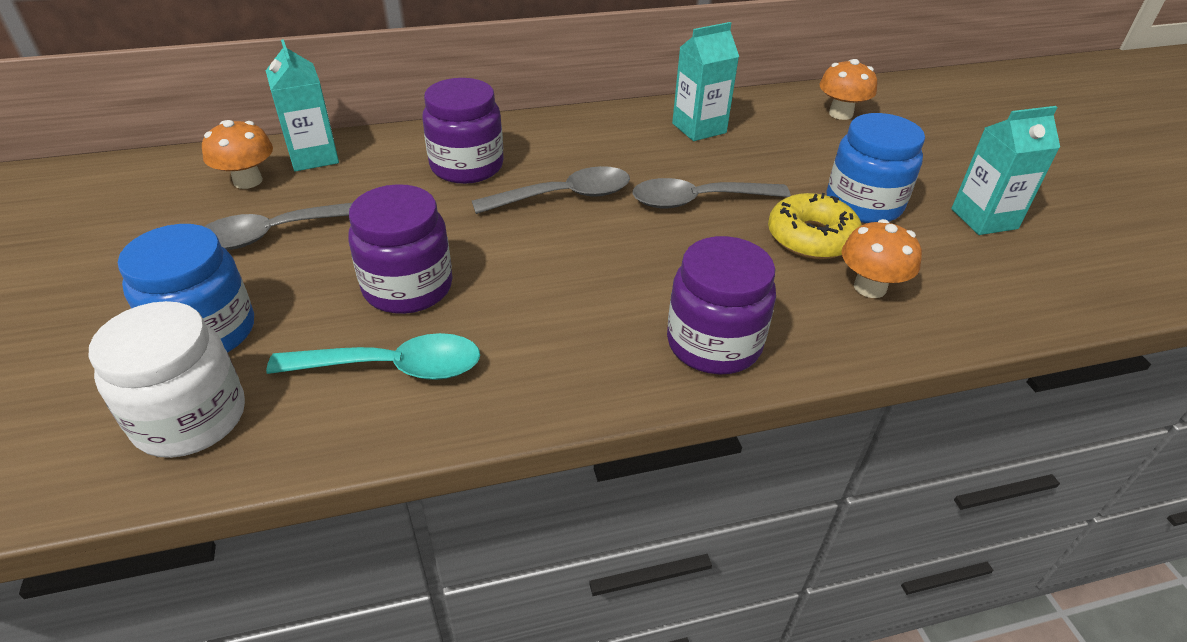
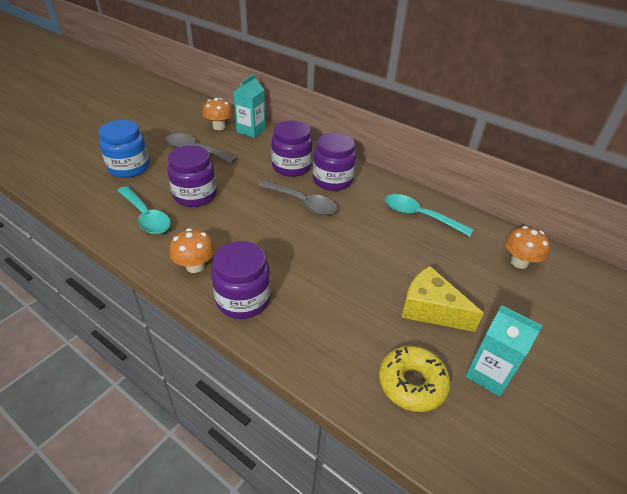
camera: 50 degrees right, 0 degrees up
(190, 418) = (86, 189): white jar -> none
(546, 150) = (332, 180): none -> purple jar
(698, 200) = (352, 245): grey spoon -> none
(699, 128) = (420, 216): turquoise carton -> turquoise spoon
(811, 238) = (369, 300): yellow donut -> yellow donut (412, 383)
(863, 204) = (430, 309): blue jar -> yellow cheese
(870, 287) = (350, 342): orange mushroom -> orange mushroom (195, 266)

